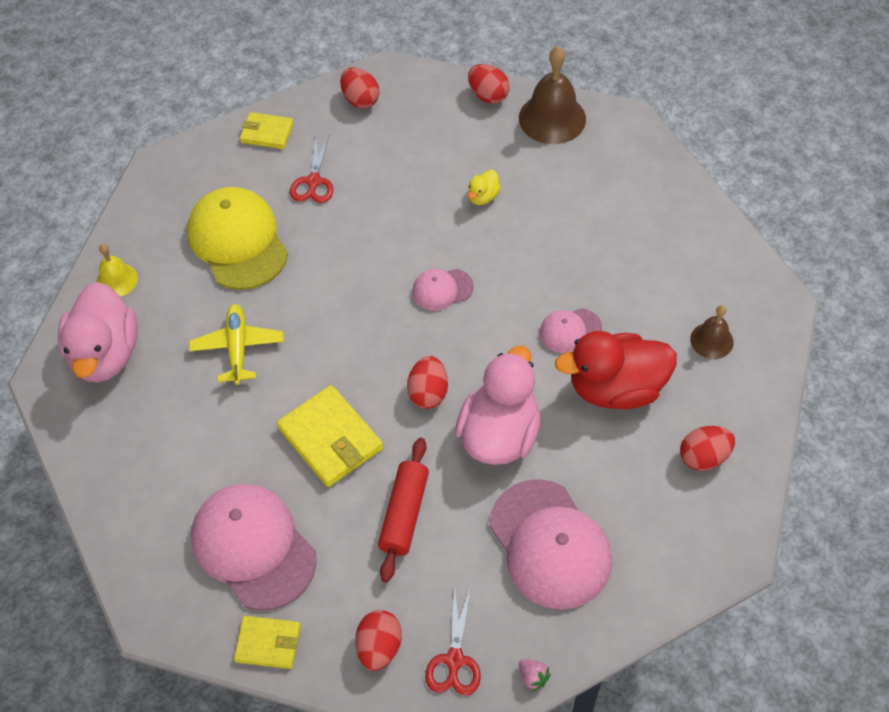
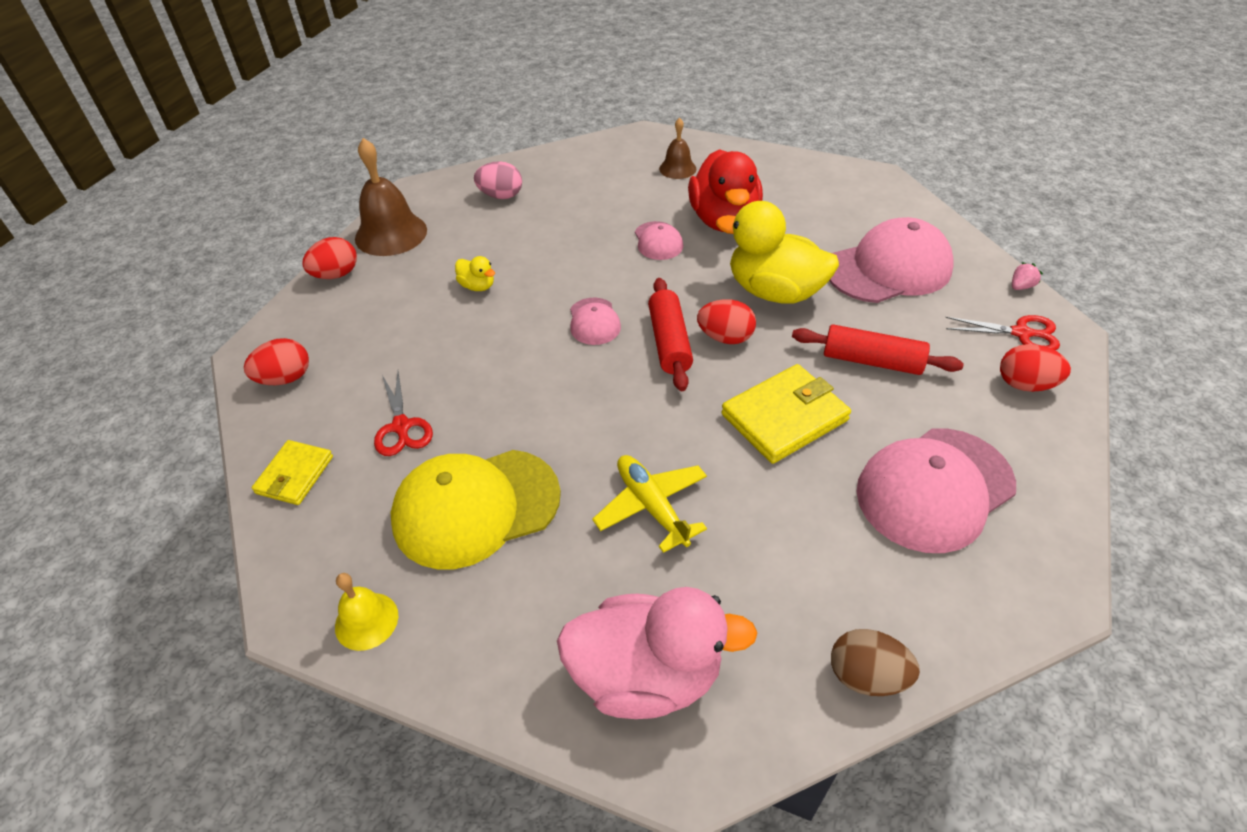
camera: 85 degrees left, 10 degrees down
(96, 481) = (866, 676): none -> brown egg
(117, 280) = (508, 666): yellow bell -> yellow bell (366, 621)
(238, 348) = (651, 506): yellow plane -> yellow plane turned 60 degrees clockwise
(268, 643) = (1050, 475): yellow wallet -> none
(313, 181) = (401, 426): red scissors -> red scissors turned 60 degrees clockwise
(419, 349) = (669, 342): none -> red rolling pin
(499, 434) = (774, 292): pink duck -> yellow duck
(628, 189) = (501, 196): none -> pink egg
(703, 457) = (792, 183): red egg -> none

